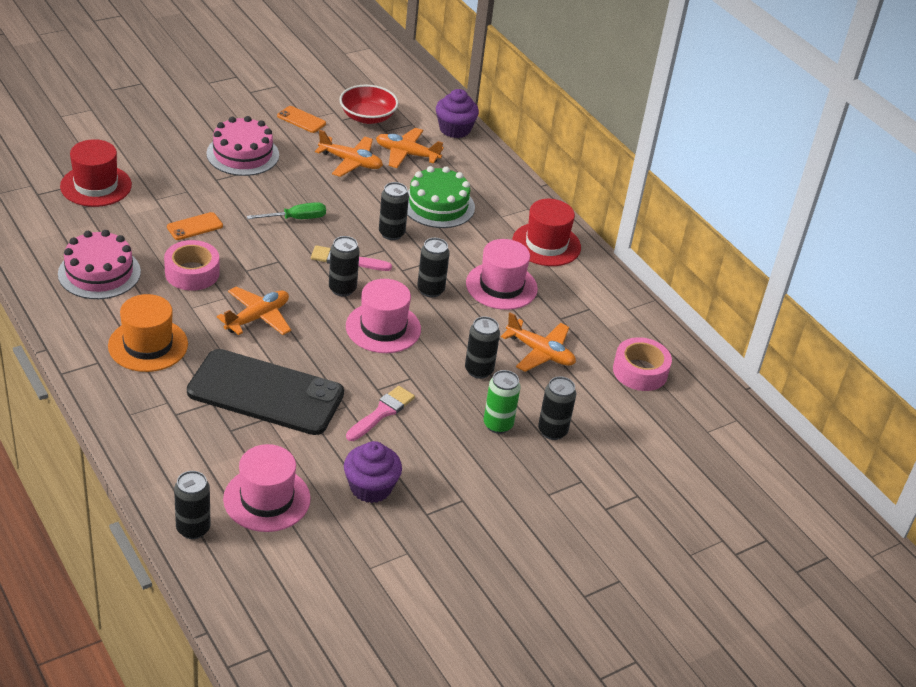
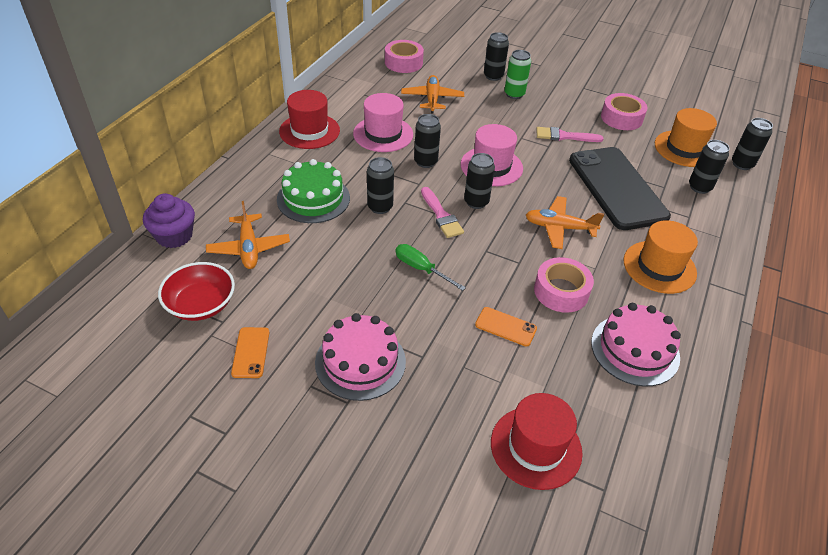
camera: 120 degrees left, 5 degrees up
(267, 499) = (684, 149): pink hat -> orange hat
(351, 162) = (298, 277): orange plane -> none
(371, 487) = (621, 118): purple cupcake -> pink tape
(479, 370) = (479, 115): black can -> black can (699, 187)

